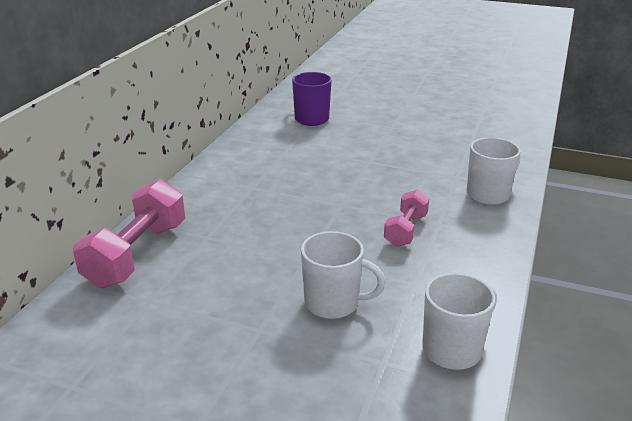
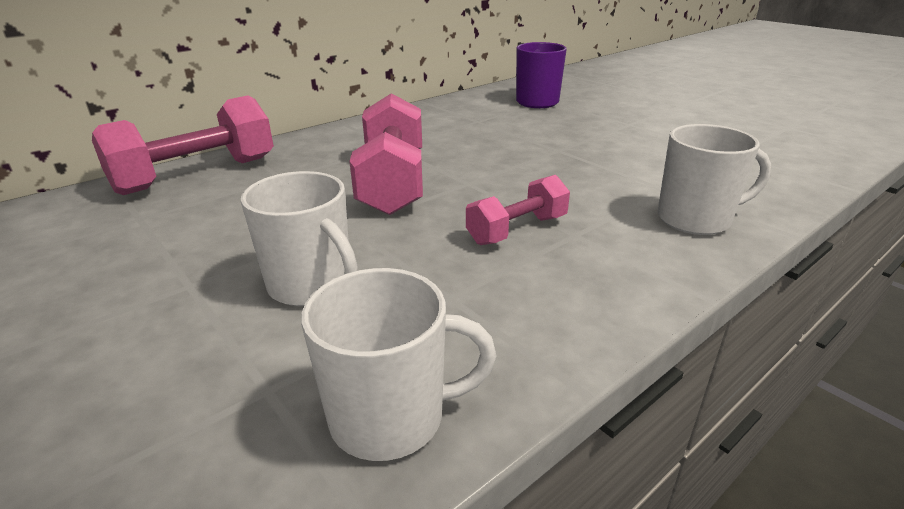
camera: 30 degrees right, 0 degrees up
(292, 218) = (392, 182): none -> pink dumbbell

